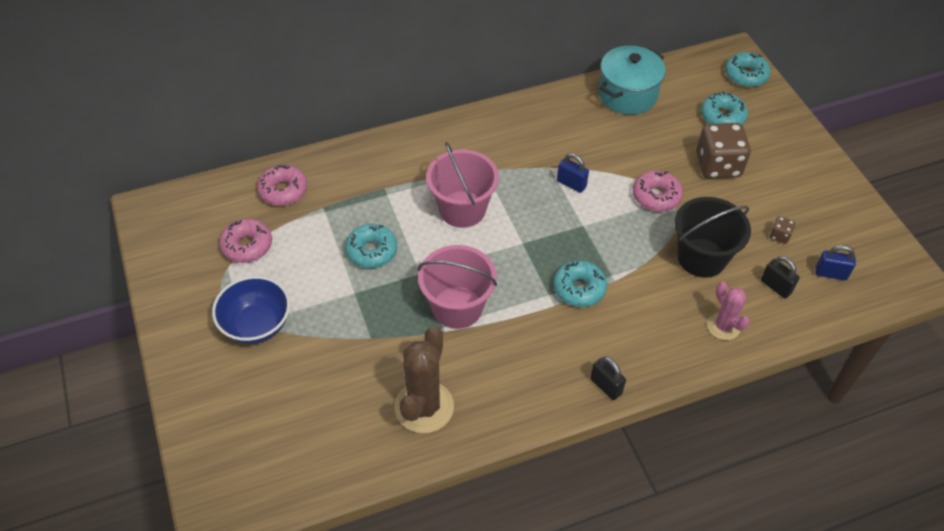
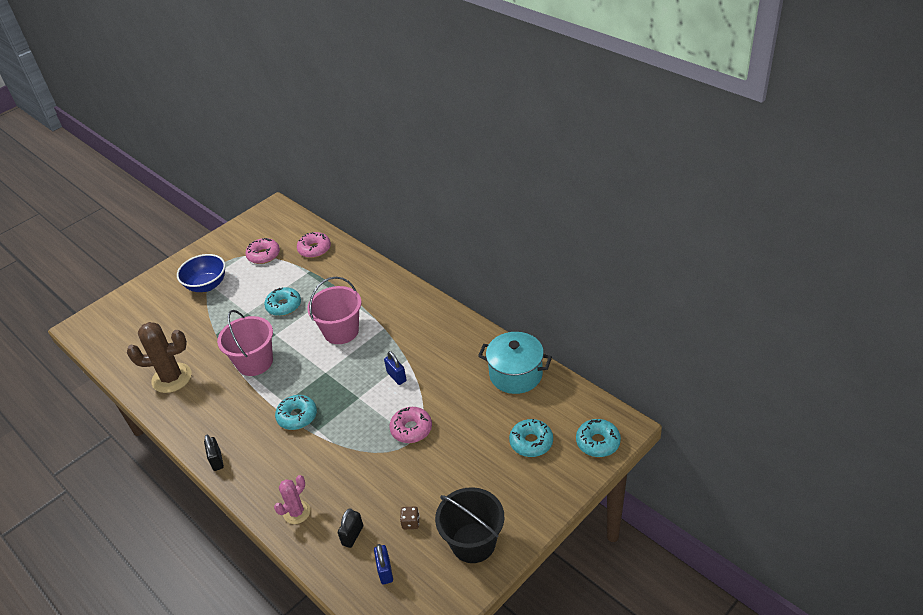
camera: 70 degrees right, 10 degrees down
(571, 184) = (396, 377): blue padlock -> blue padlock turned 45 degrees counterclockwise
(605, 386) = (217, 460): black padlock -> black padlock turned 45 degrees counterclockwise
(701, 257) = (360, 477): black bucket -> black bucket (473, 543)
(718, 165) = (469, 457): brown dice -> none

